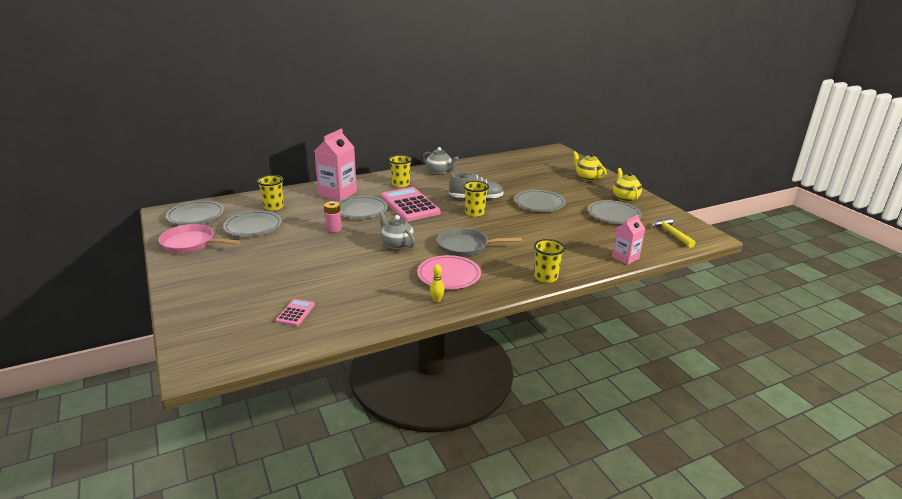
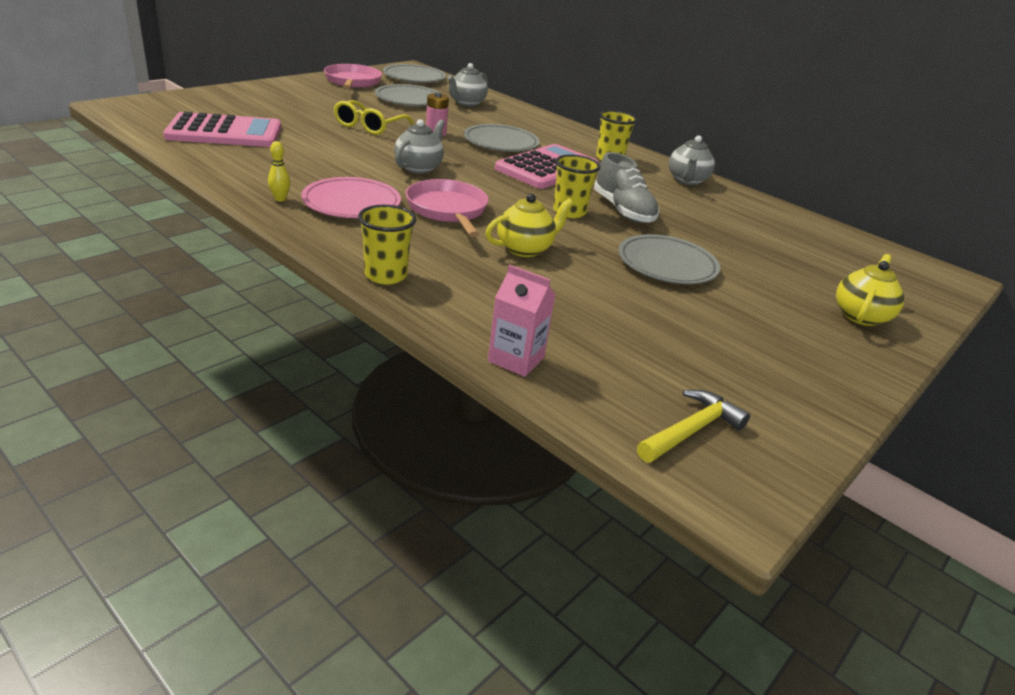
camera: 65 degrees right, 5 degrees up
(273, 207) = (466, 103): yellow cup -> grey teapot
(295, 313) = (225, 132): pink calculator -> pink calculator, size x2.19
(308, 251) = (369, 126): none -> yellow glasses
(337, 194) = (535, 128): pink carton -> none
(466, 246) = (448, 210): grey pan -> pink pan
(614, 215) = (707, 348): grey plate -> none
(625, 198) = (816, 364): yellow teapot -> yellow teapot (525, 249)

